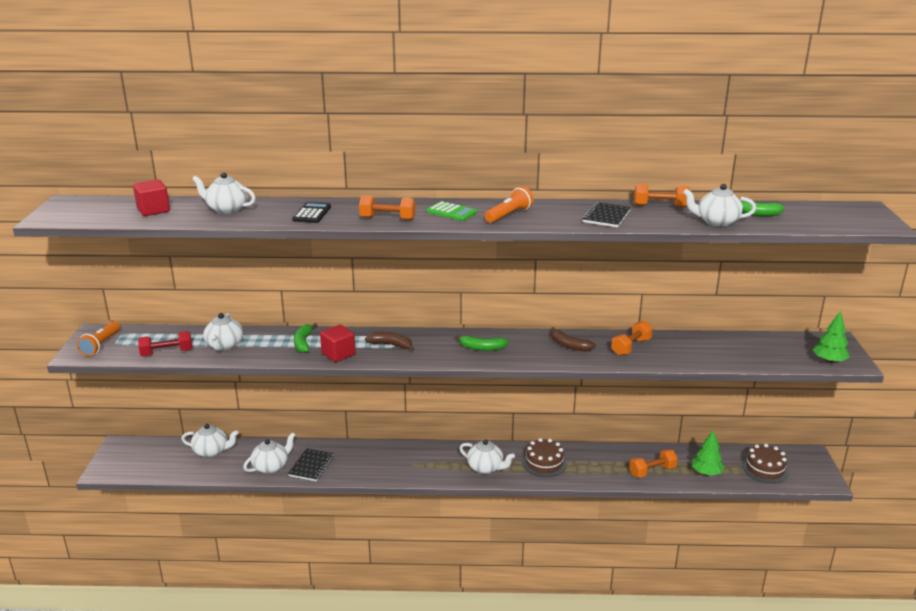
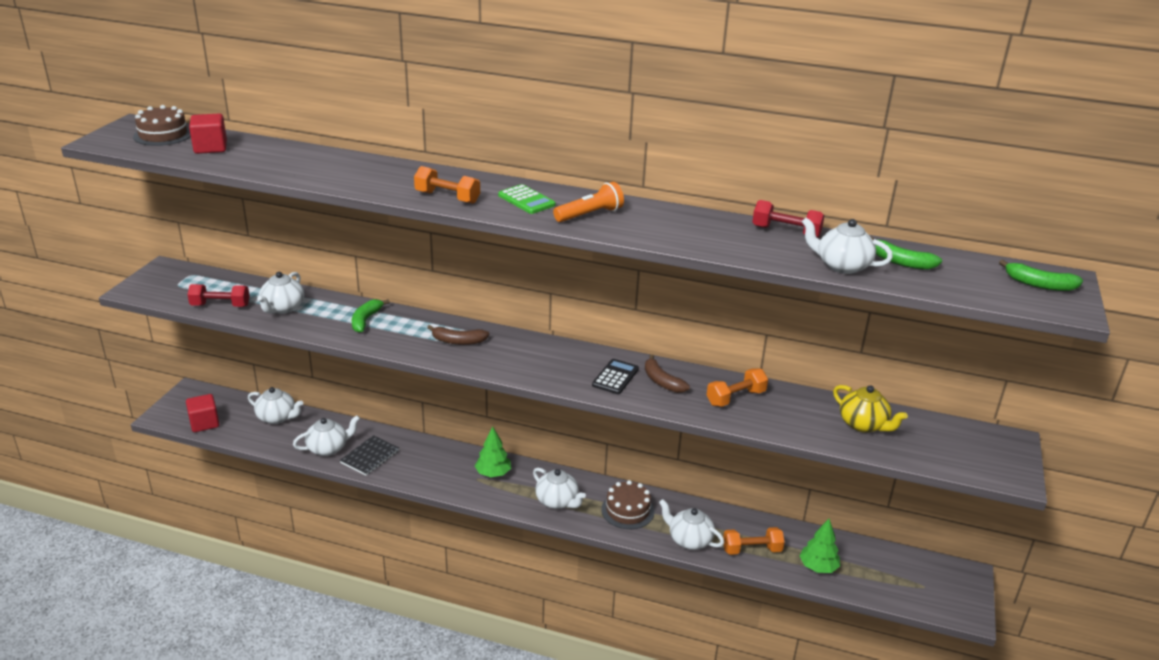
camera: 15 degrees right, 5 degrees up
(101, 345) = (162, 284): orange flashlight -> none
(226, 209) = (285, 158): white teapot -> white teapot (689, 540)
(312, 213) = (370, 177): black calculator -> black calculator (615, 377)
(338, 354) = (394, 341): red cube -> red cube (204, 423)
(391, 345) = (458, 341): brown banana -> brown banana turned 150 degrees clockwise
(482, 348) = (557, 364): green banana -> green banana (1039, 284)
(606, 216) = (706, 236): black notebook -> none
(660, 206) = (786, 232): orange dumbbell -> red dumbbell
(732, 348) = (863, 424): none -> yellow teapot
(765, 469) = (896, 579): brown cake -> brown cake (163, 135)
(829, 361) = (982, 467): green tree -> green tree (493, 473)

